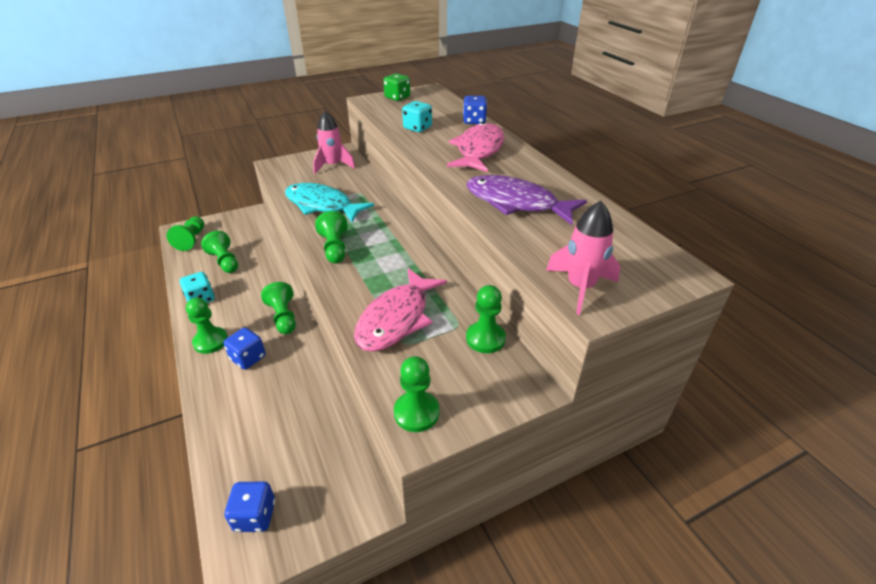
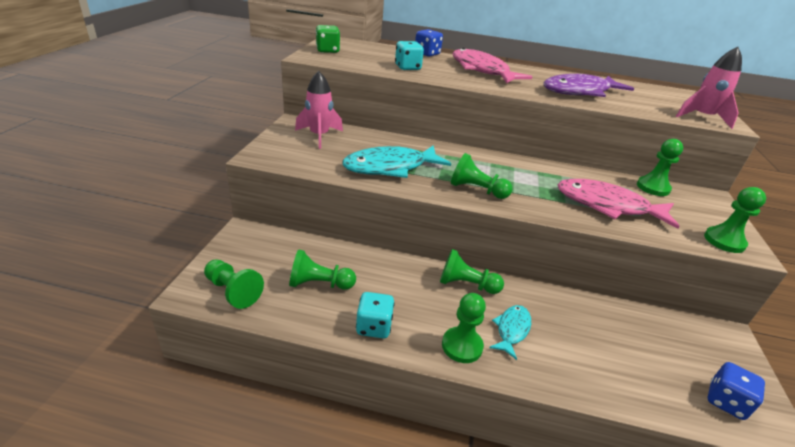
camera: 55 degrees left, 5 degrees down
(248, 358) = (512, 330): blue dice -> turquoise fish
(396, 319) = (607, 206): pink fish -> pink fish turned 135 degrees clockwise

